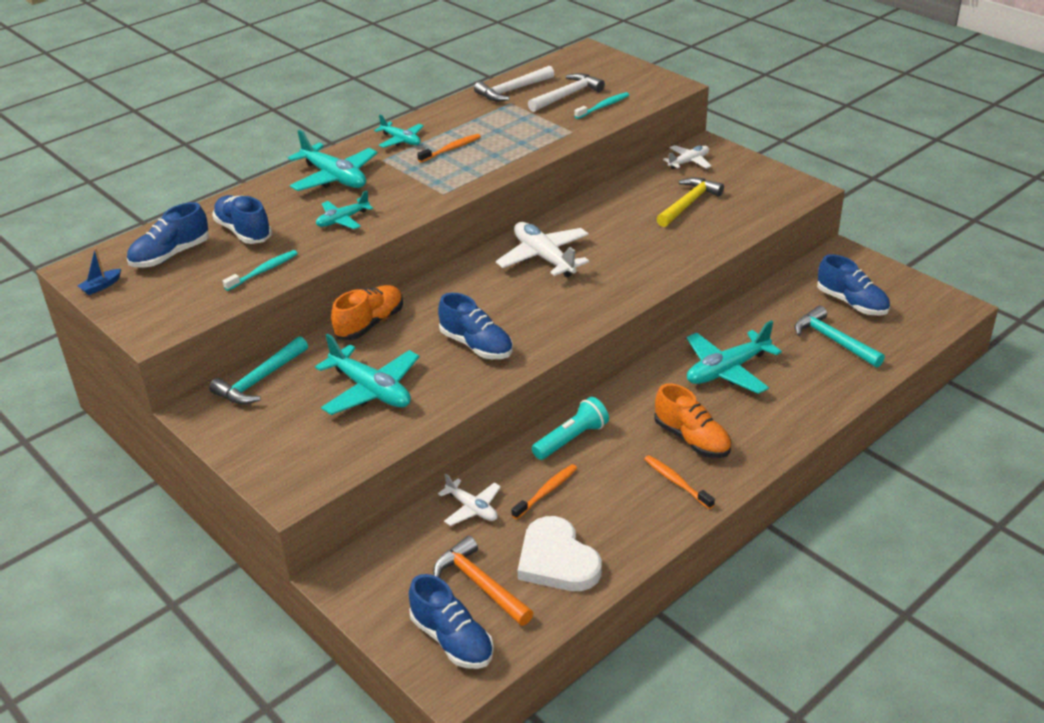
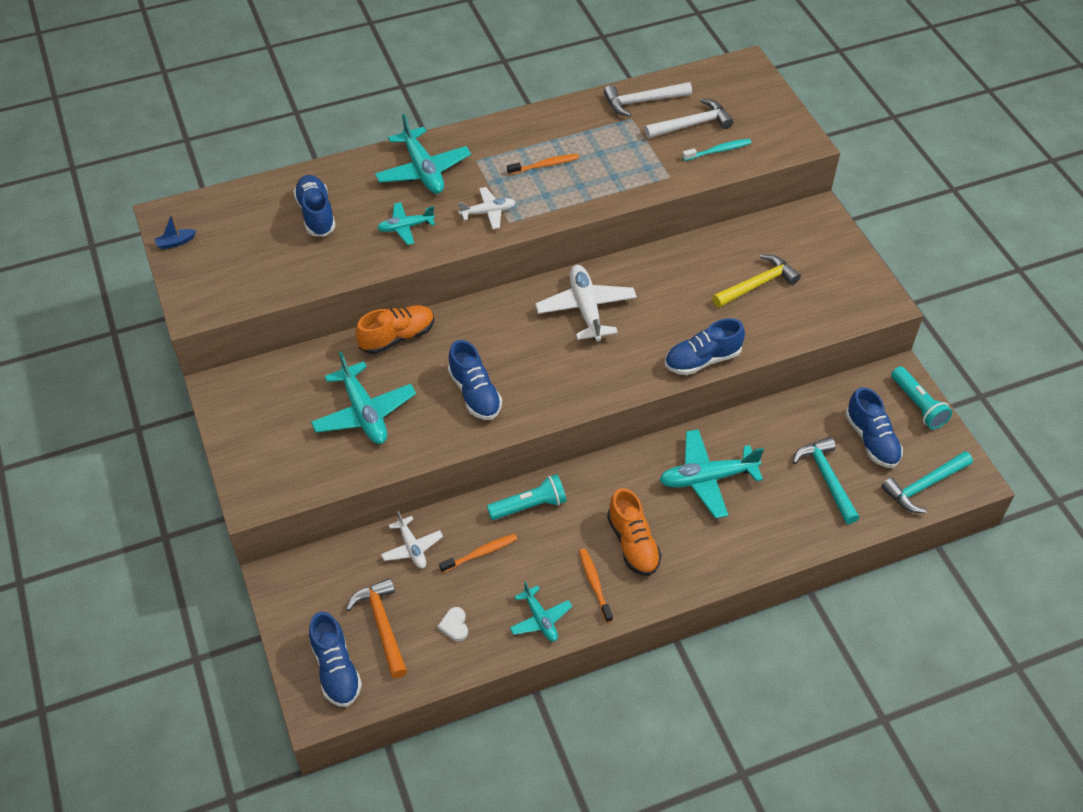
camera: 20 degrees right, 15 degrees up
(170, 255) = (245, 223): blue shoe -> blue shoe (702, 360)
(259, 380) = (280, 370): turquoise hammer -> turquoise hammer (924, 486)
(263, 271) = (312, 268): turquoise toothbrush -> none
(401, 140) = (505, 139): turquoise plane -> turquoise plane (540, 619)
(557, 560) = (454, 625): white heart -> white heart, size x0.42
(689, 162) = (789, 229): white plane -> white plane (488, 212)
(872, 269) = (918, 405): none -> turquoise flashlight

